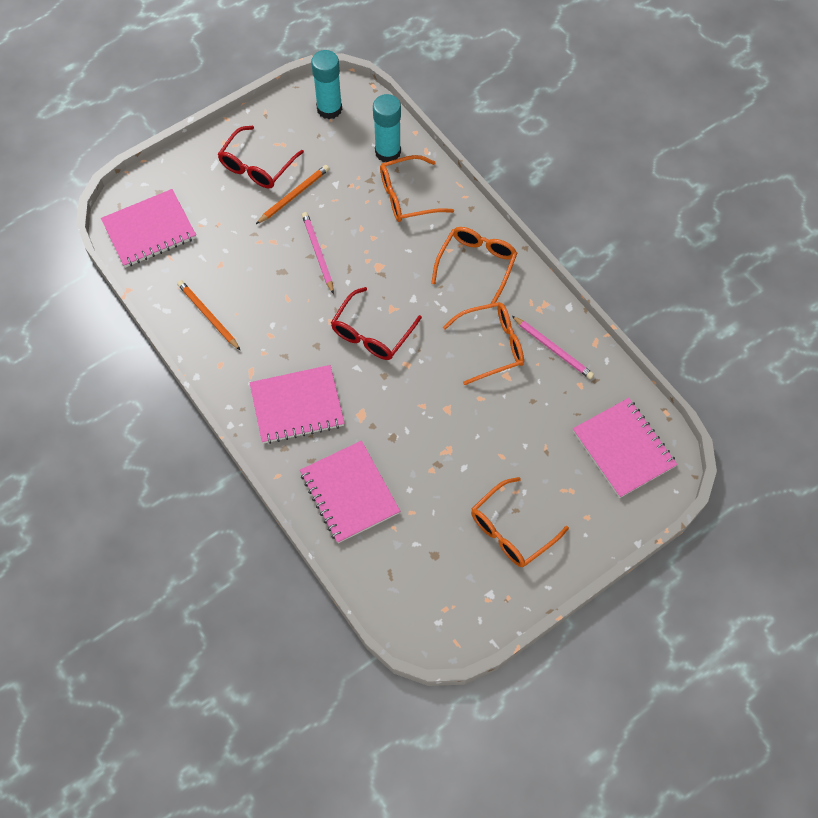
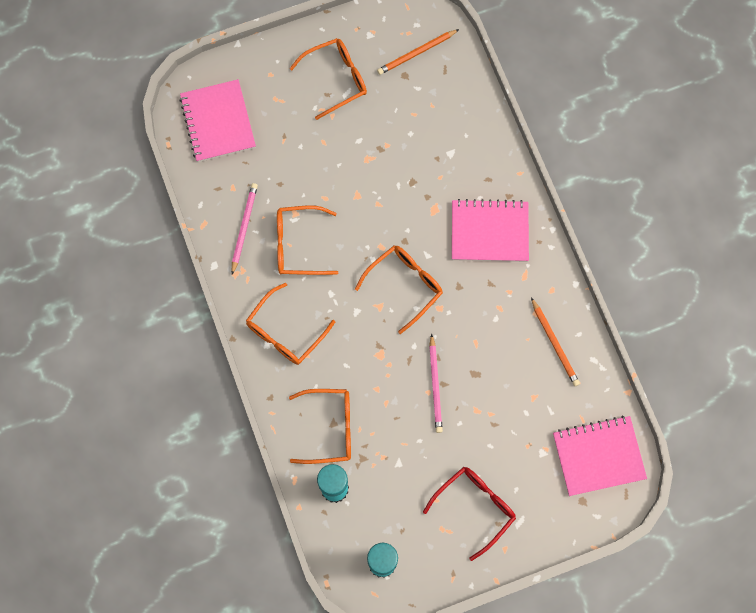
camera: 165 degrees left, 10 degrees up
(294, 195) = (444, 460): orange pencil -> orange pencil (416, 53)
(349, 493) = (461, 143): pink notebook -> none
(372, 332) = (404, 286): red glasses -> orange glasses
(553, 349) = (244, 227): pink pencil -> pink pencil turned 45 degrees clockwise

